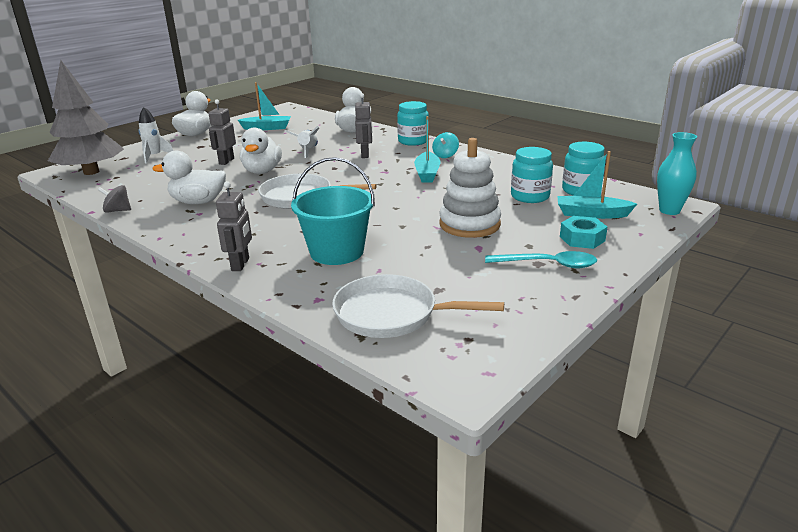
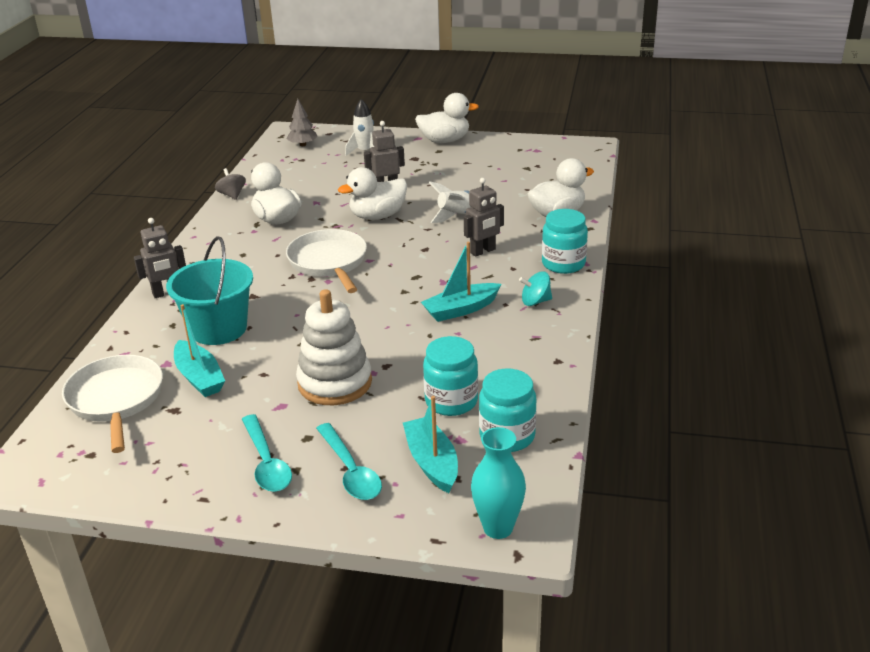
camera: 60 degrees right, 5 degrees up
(91, 172) = (303, 145): grey tree -> grey tree, size x0.44
(267, 128) = (507, 165): turquoise boat -> turquoise boat (199, 377)
(582, 239) = (350, 471): turquoise nut -> turquoise spoon

